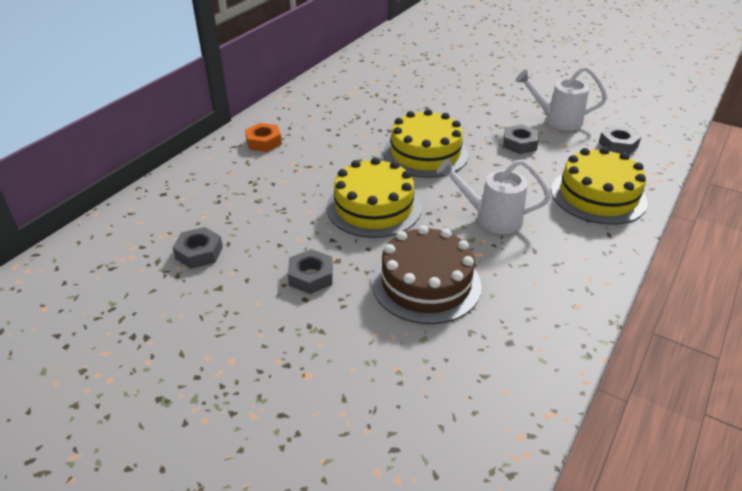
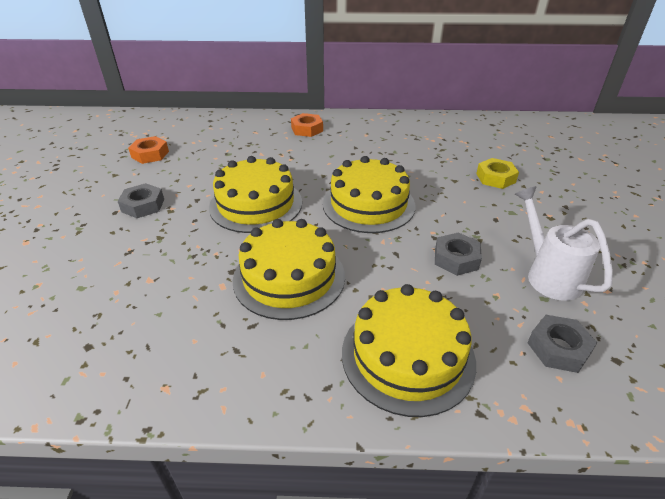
camera: 60 degrees right, 0 degrees up
(199, 253) = (150, 154): grey nut -> orange nut
(426, 283) = (159, 266): brown cake -> none
(439, 91) = (495, 178): none -> yellow nut
(491, 218) = (289, 277): white watering can -> yellow cake

